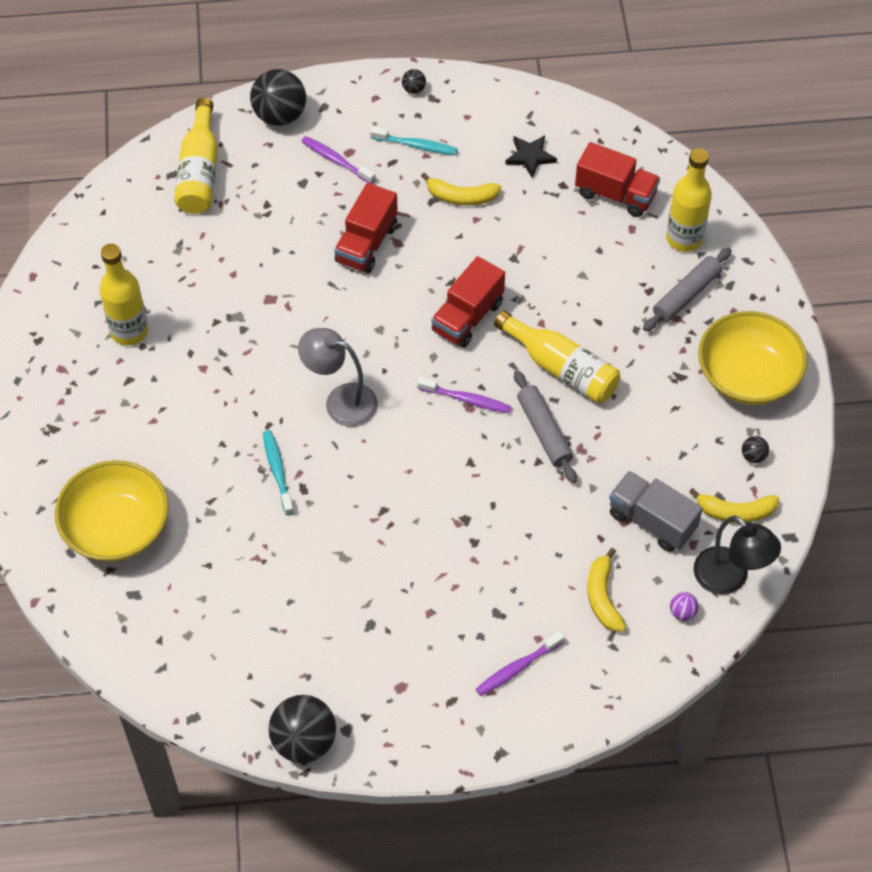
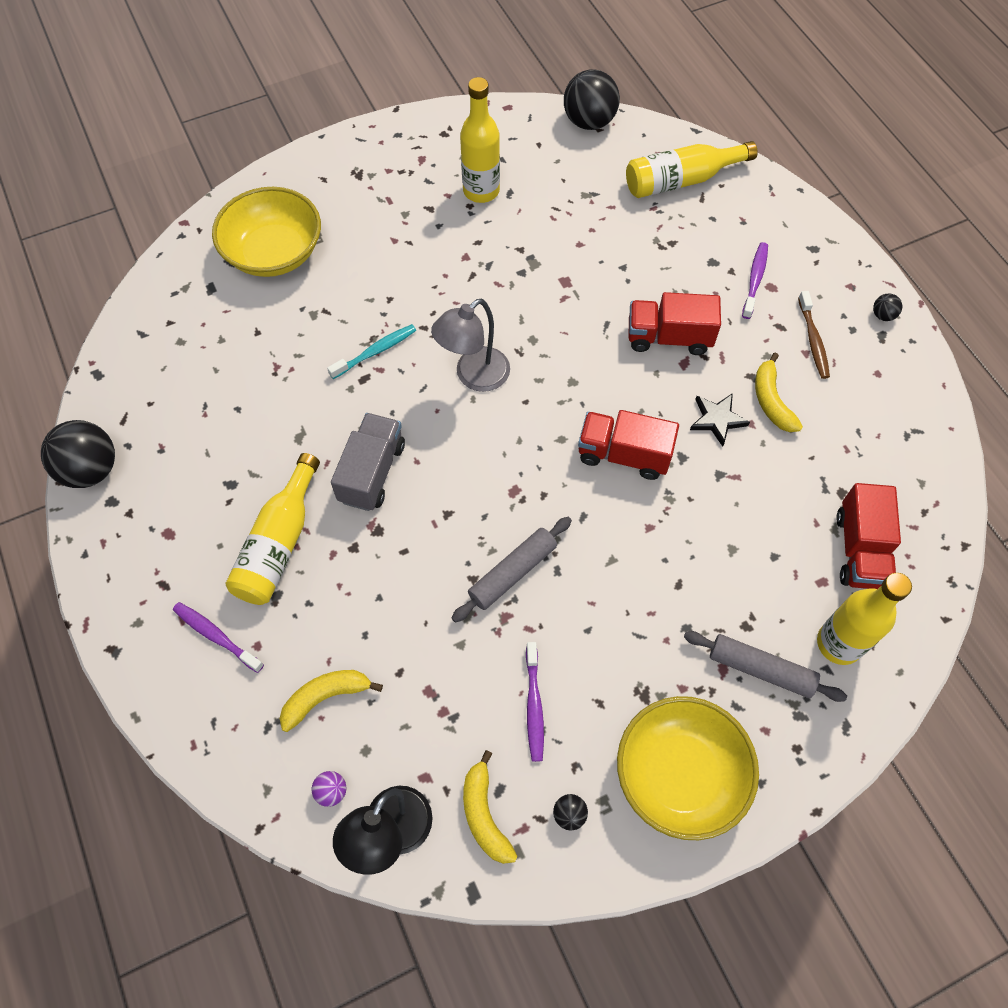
camera: 70 degrees right, 5 degrees up
(280, 115) = (782, 218): black ball -> black ball (589, 122)
(340, 401) = (474, 376): grey lamp -> grey lamp turned 135 degrees counterclockwise
(416, 145) = (813, 340): turquoise toothbrush -> brown toothbrush
(467, 399) = (522, 486): purple toothbrush -> purple toothbrush (534, 706)
(530, 157) = (861, 449): black star -> black star (717, 419)
(561, 368) = (600, 565): yellow bottle -> yellow bottle (279, 543)
(652, 521) = (439, 721): grey truck -> grey truck (372, 472)

